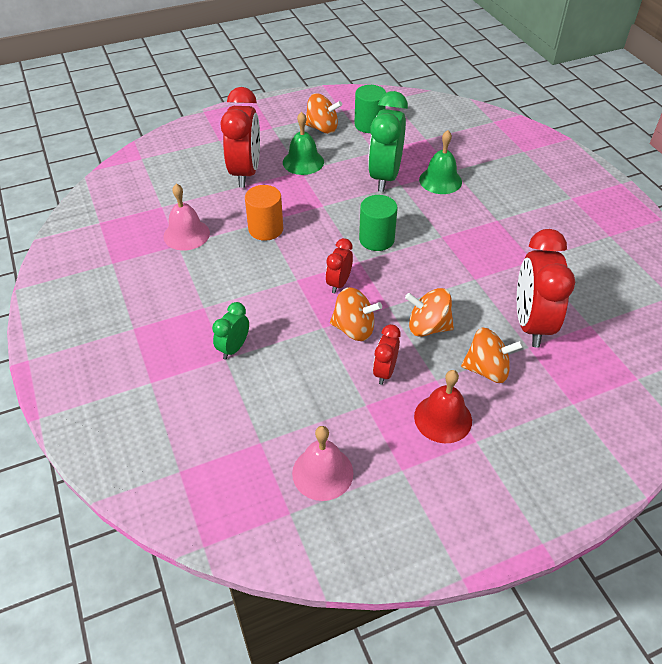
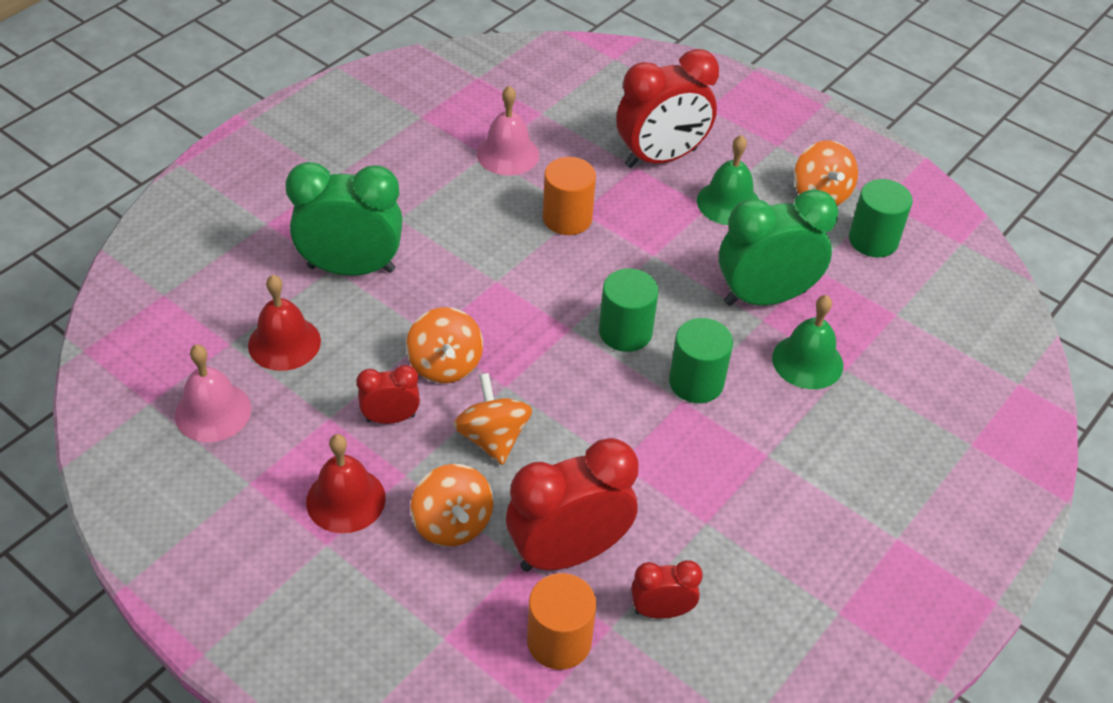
camera: 60 degrees right, 0 degrees up
(233, 348) = (351, 268): green clock -> green clock, size x1.96
(281, 408) = (284, 343): none -> red bell
(339, 283) = (515, 323): red clock -> red clock (661, 611)
(431, 226) = (696, 382): none -> green cylinder
(592, 350) = (559, 641): none -> orange cylinder

